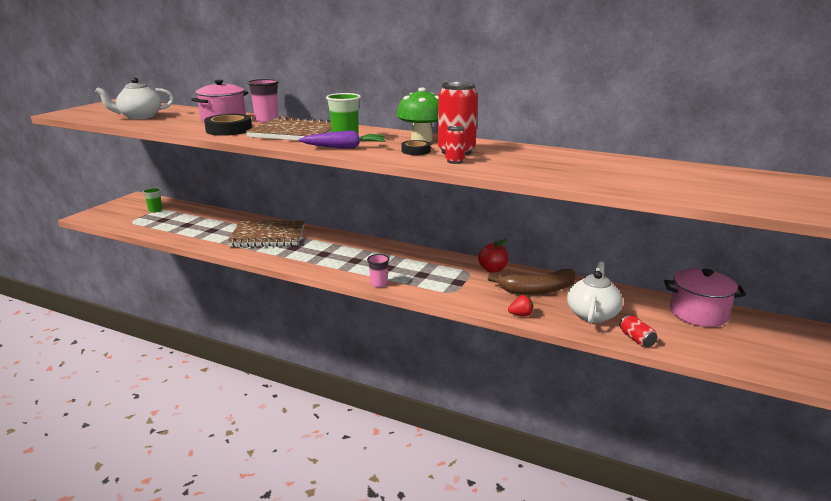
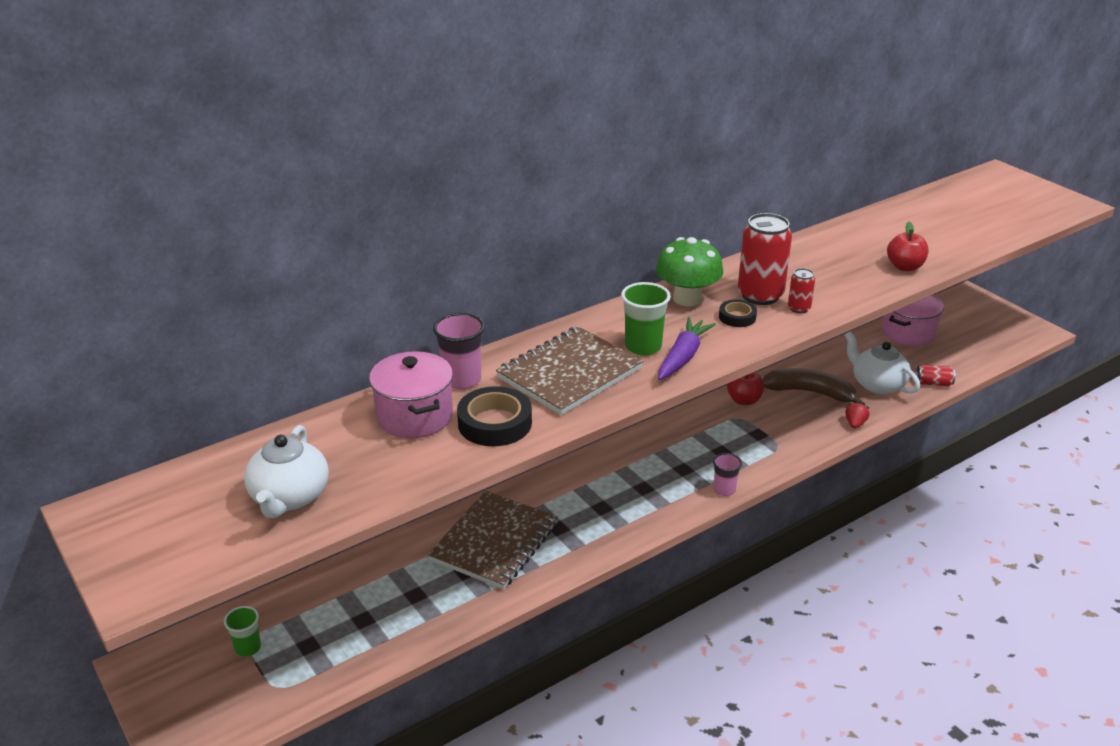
camera: 60 degrees left, 10 degrees up
(538, 290) = (810, 392): brown banana -> brown banana turned 90 degrees counterclockwise
(584, 179) = (905, 267): none -> red apple

